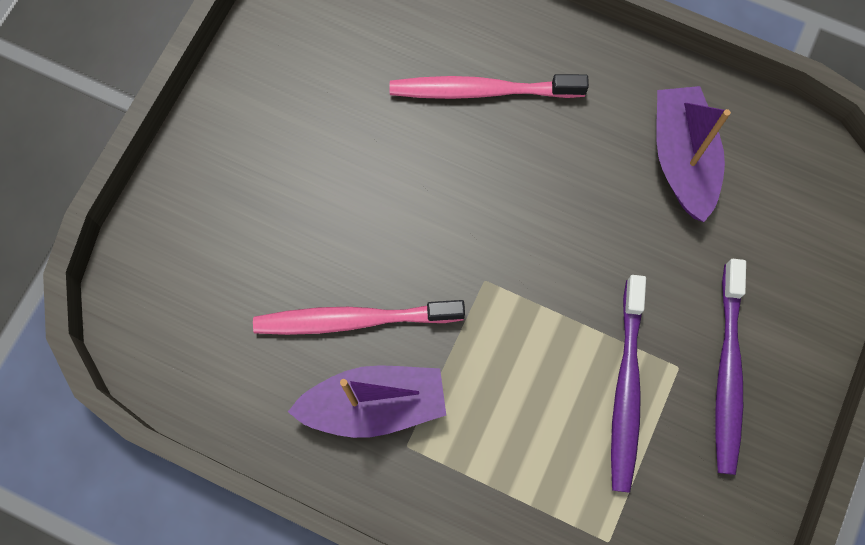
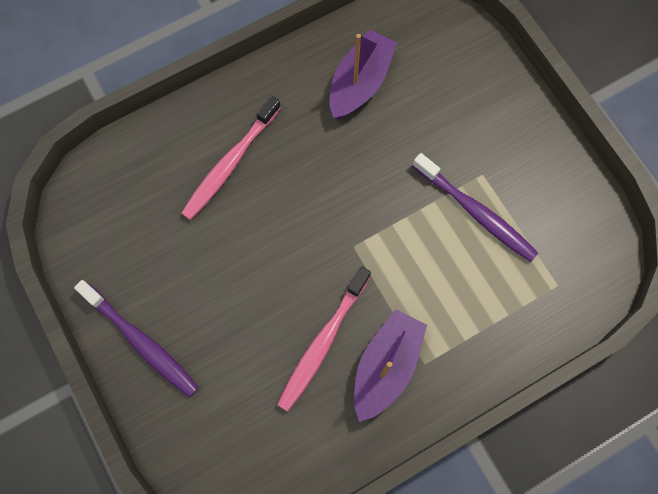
camera: 55 degrees left, 0 degrees up
(682, 159) = (360, 83): purple boat -> purple boat turned 90 degrees clockwise
(727, 372) = (503, 151): purple toothbrush -> purple toothbrush (141, 342)

